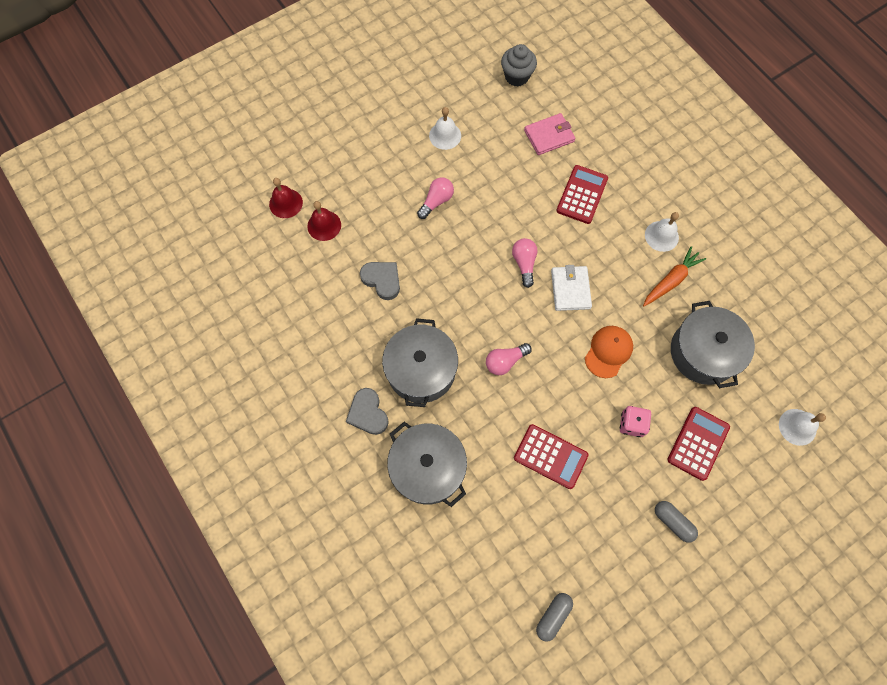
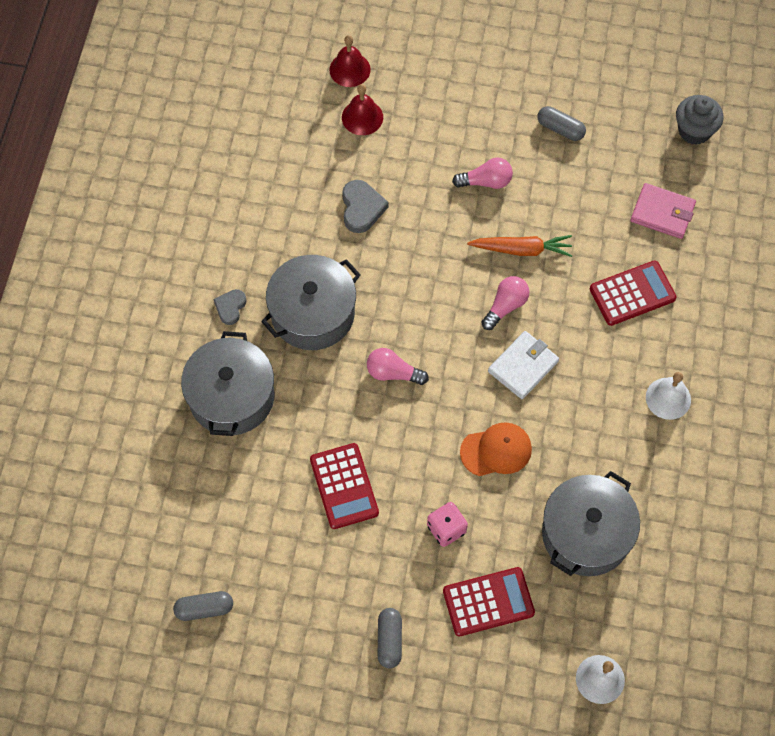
camera: 45 degrees right, 5 degrees down
(368, 413) = (230, 307): grey heart -> grey heart, size x0.65
(445, 135) = (560, 129): white bell -> grey capsule
(671, 280) = (629, 445): orange carrot -> orange carrot (522, 249)

